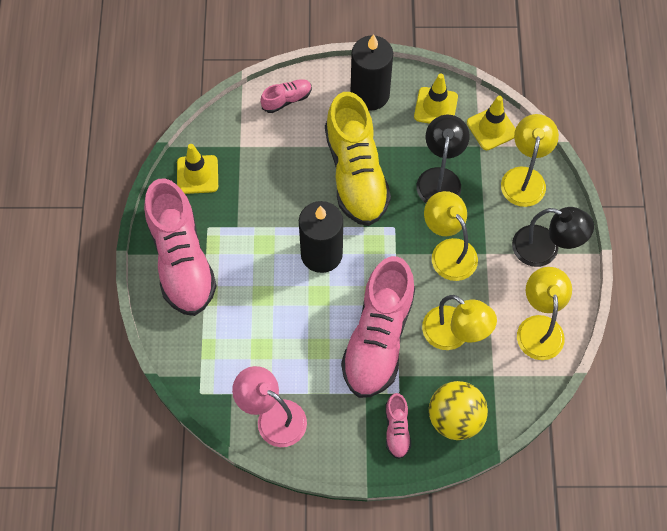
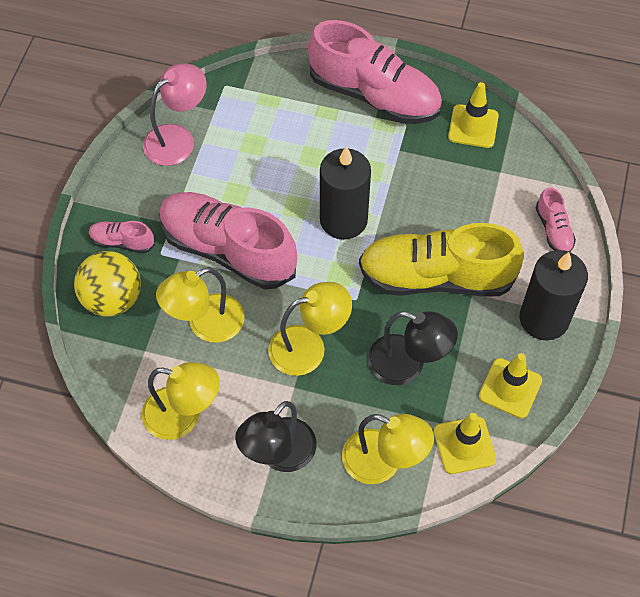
camera: 105 degrees right, 5 degrees down
(181, 260) = (374, 95): pink shoe -> pink shoe turned 150 degrees counterclockwise

